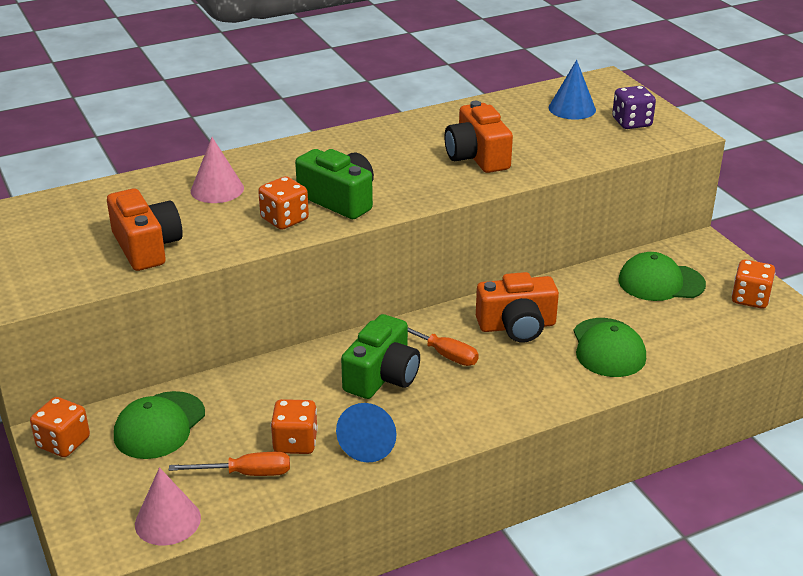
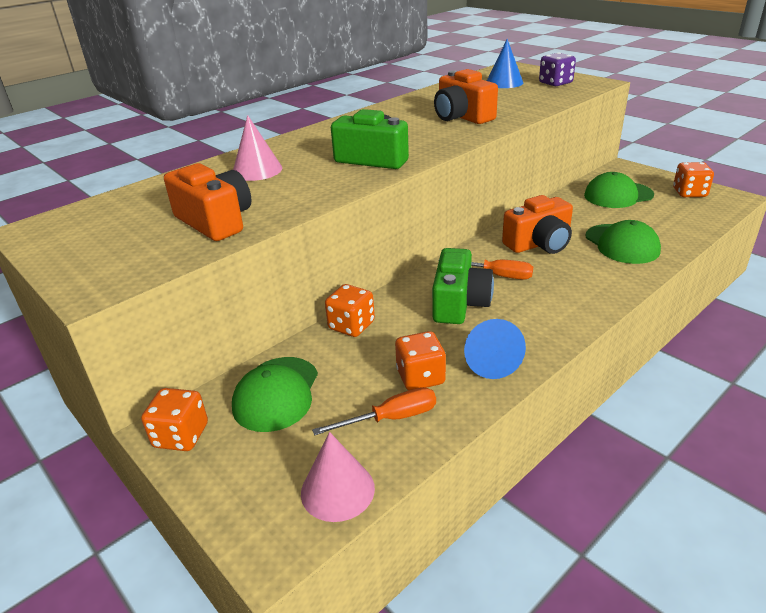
camera: 15 degrees left, 0 degrees up
(284, 219) = (335, 179): orange dice -> orange dice (351, 326)

